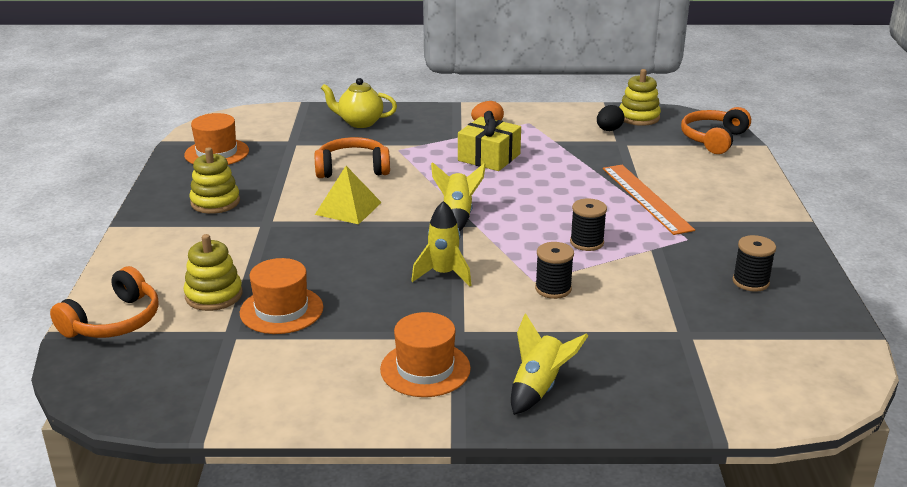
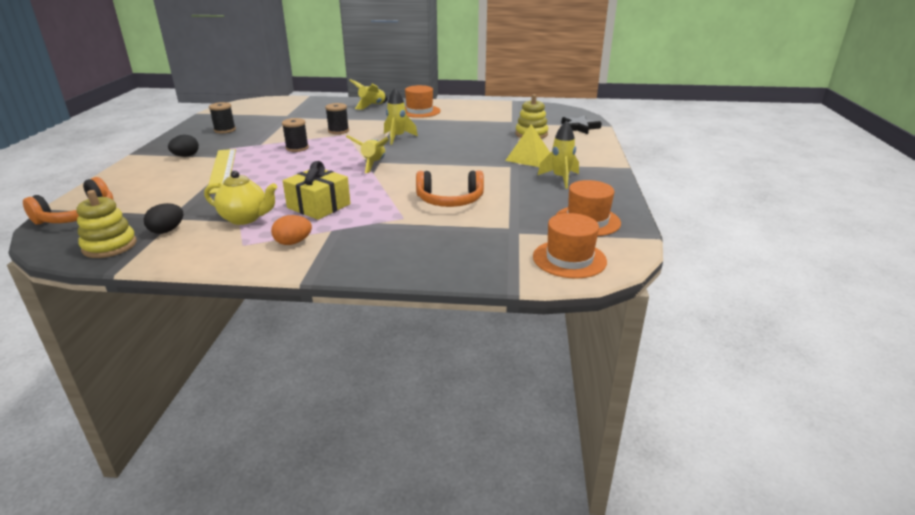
camera: 175 degrees left, 0 degrees up
(114, 321) = (579, 127): orange headphones -> black star
(215, 202) = (560, 179): yellow stacking toy -> yellow rocket
(281, 310) = (491, 128): orange hat -> orange hat (569, 259)
(348, 208) = (454, 171): yellow pyramid -> yellow pyramid (528, 158)
(360, 123) = (439, 252): yellow teapot -> yellow teapot (245, 218)
(646, 198) = (222, 170): orange ruler -> yellow ruler
(726, 219) = (186, 156): none -> black egg

